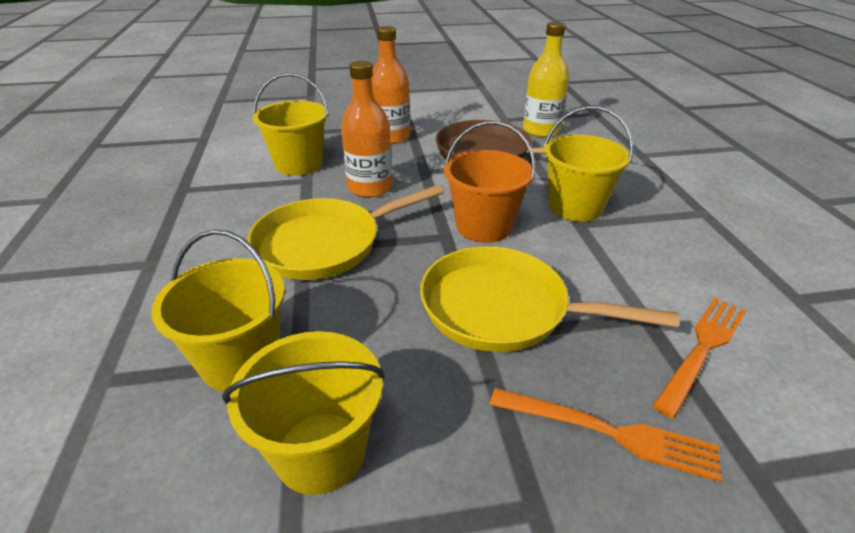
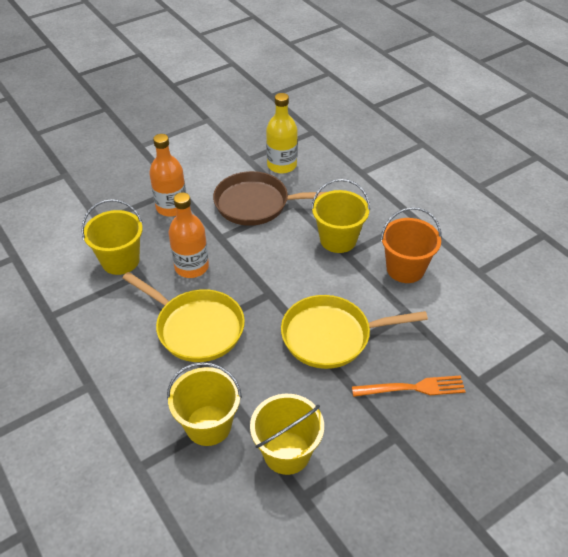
camera: 25 degrees left, 10 degrees up
(325, 244) = (196, 328): yellow pan -> yellow pan turned 90 degrees counterclockwise
(484, 226) = (289, 277): orange bucket -> orange bucket (405, 269)
(702, 348) = (440, 323): orange fork -> none

